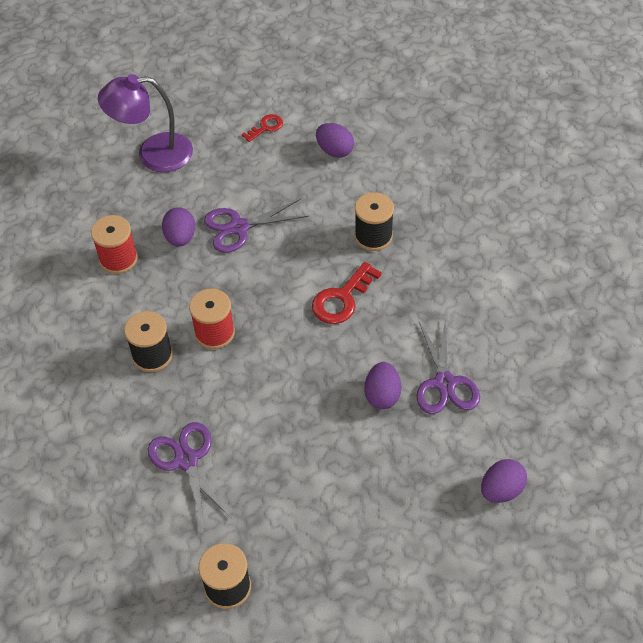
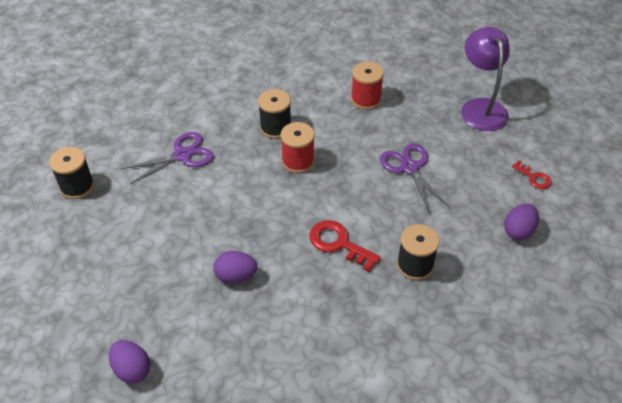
camera: 85 degrees right, 5 degrees down
(180, 237) = (392, 132): purple egg -> none
(444, 383) = (248, 324): purple scissors -> none

